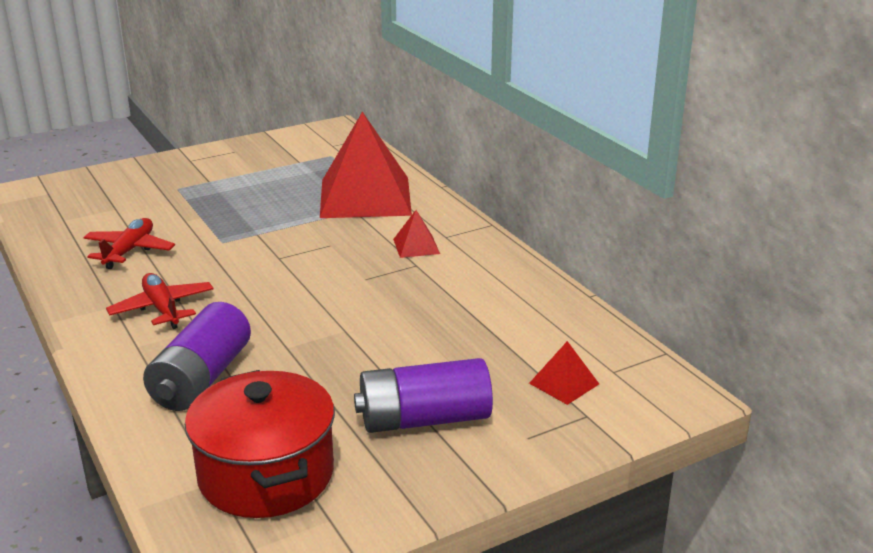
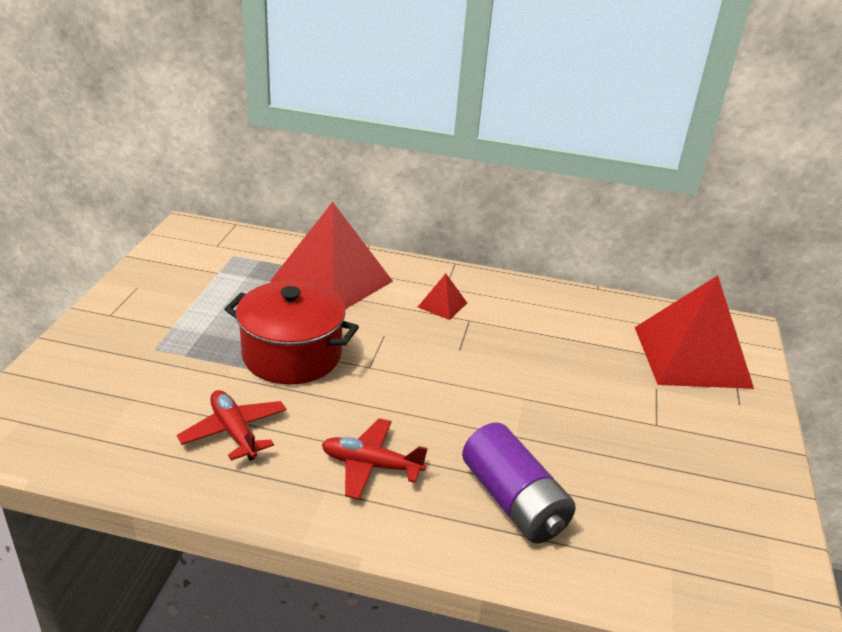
camera: 50 degrees left, 5 degrees up
(266, 474) = (685, 537): red pot -> red pot (292, 355)
(424, 419) = (680, 430): purple battery -> none
(564, 383) = (691, 356): red pyramid -> red pyramid, size x2.41

